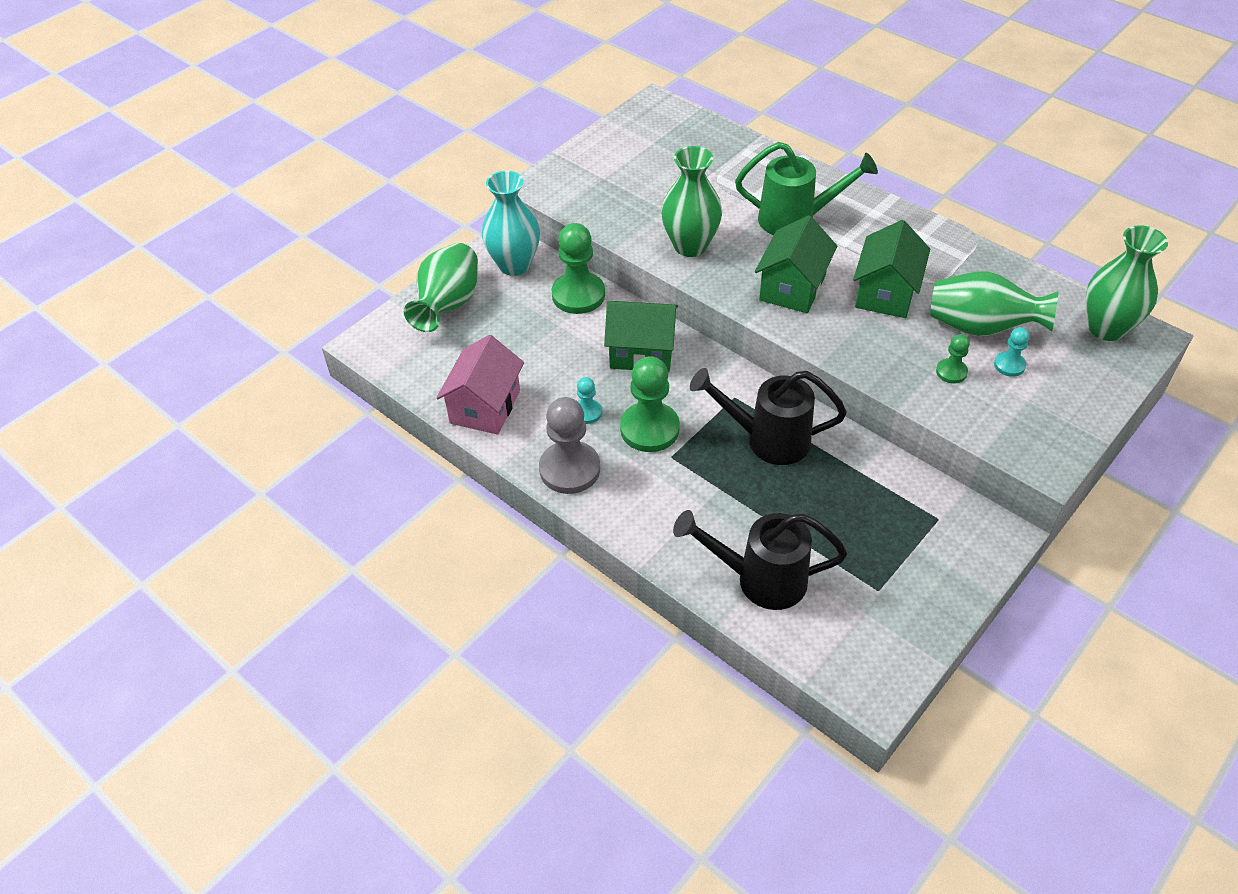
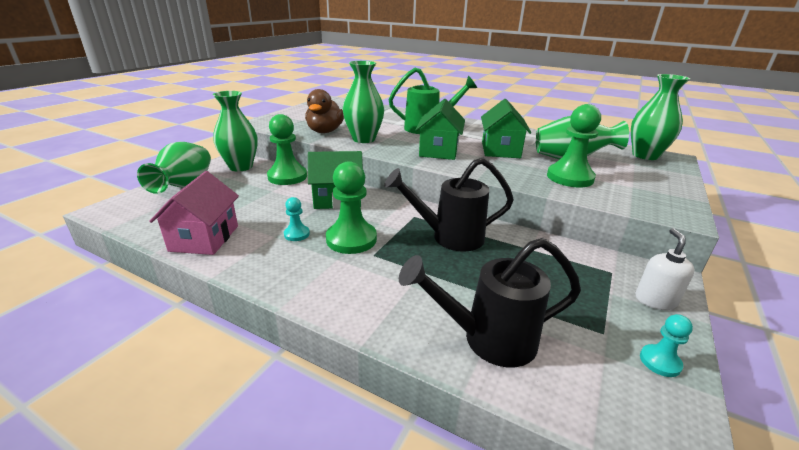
camera: 15 degrees left, 20 degrees down
(514, 265) = (241, 167): turquoise vase -> green vase
(570, 469) = (281, 272): grey pawn -> none
(636, 218) = (325, 131): none -> brown duck
(951, 372) = (570, 178): green pawn -> green pawn, size x1.98
(961, 562) = (655, 300): none -> white soap dispenser
(1009, 365) = (604, 172): turquoise pawn -> turquoise pawn (660, 362)

